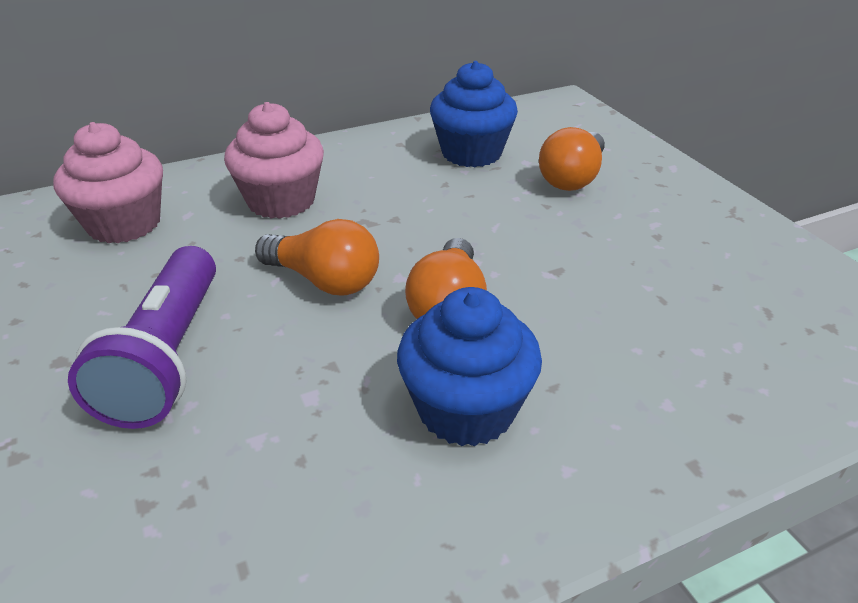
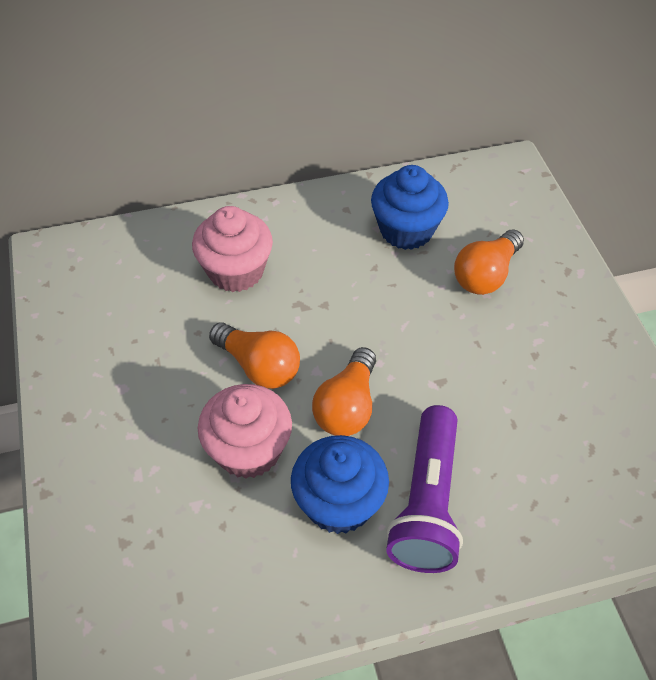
camera: 10 degrees right, 15 degrees up
(124, 224) = (111, 282): pink cupcake -> pink cupcake (248, 450)
(167, 357) = (141, 425): purple flashlight -> purple flashlight (427, 503)

